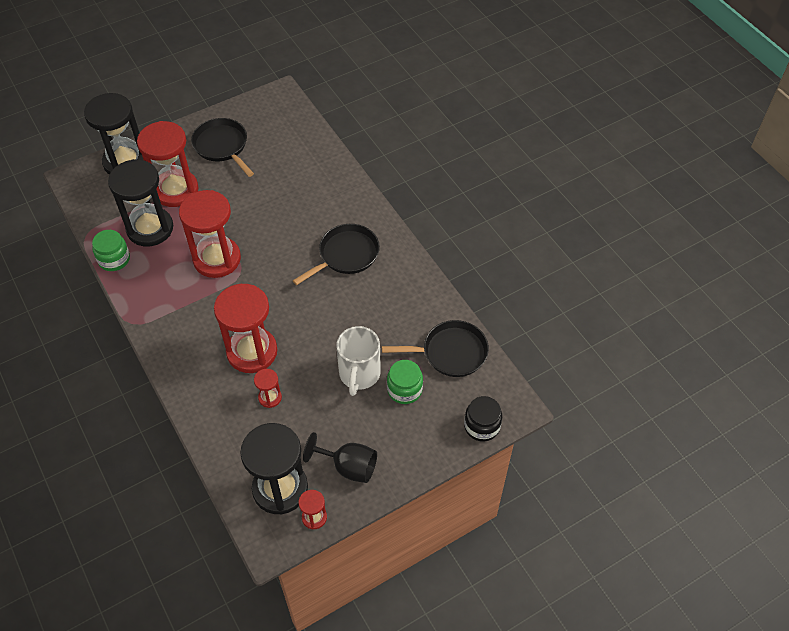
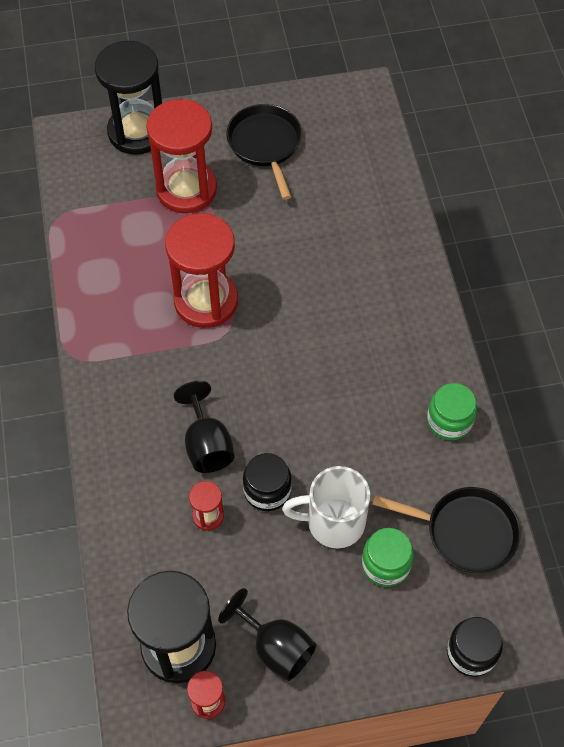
camera: 20 degrees right, 5 degrees up
(114, 259) = (79, 262): green jar -> green jar (449, 421)
(150, 228) = (137, 233): black hourglass -> none
(252, 352) = (207, 444): red hourglass -> black goblet
(305, 368) = (267, 490): none -> black jar
(346, 255) = (374, 347): black pan -> none
(359, 374) = (333, 522): white mug -> white mug turned 60 degrees clockwise

